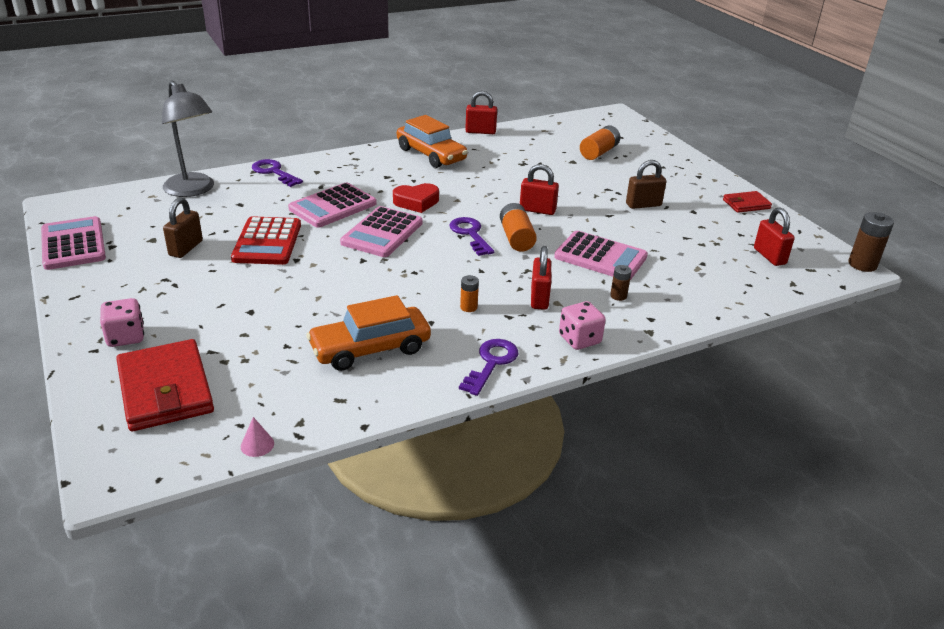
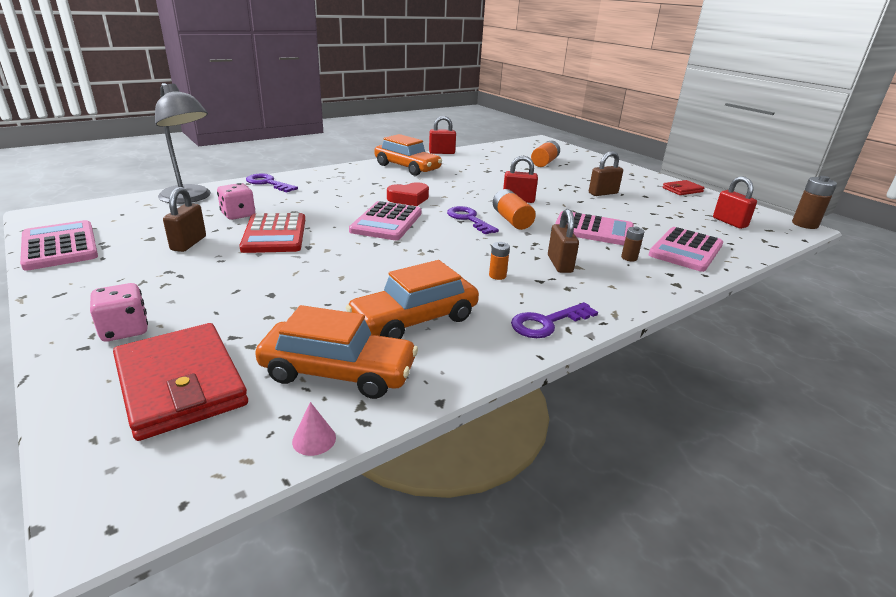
camera: 10 degrees left, 5 degrees down
(290, 392) = (338, 372): none -> orange car
(333, 206) = (332, 205): pink calculator -> pink calculator (686, 250)
(491, 363) = (547, 323): purple key -> purple key turned 135 degrees counterclockwise
(539, 298) = (560, 264): red padlock -> brown padlock
(579, 339) = (619, 295): pink dice -> pink dice (238, 215)

